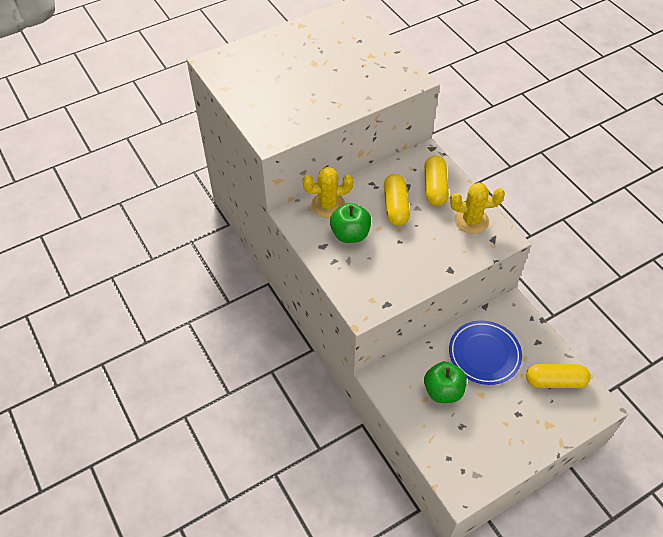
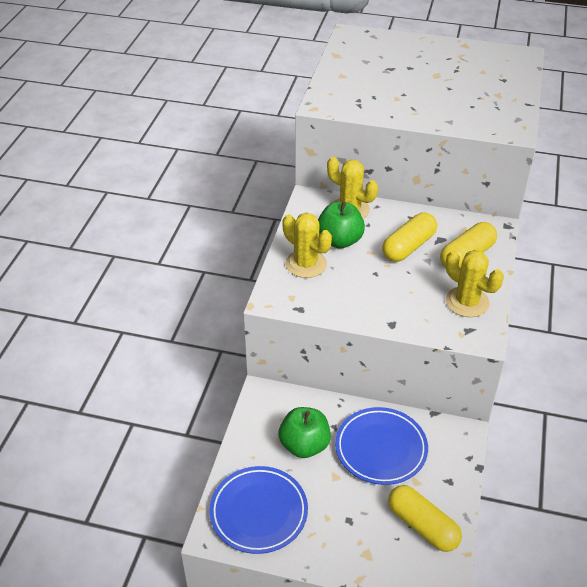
camera: 45 degrees right, 10 degrees down
(351, 268) = (306, 264): none -> yellow cactus
(468, 456) = (259, 512): none -> blue plate

